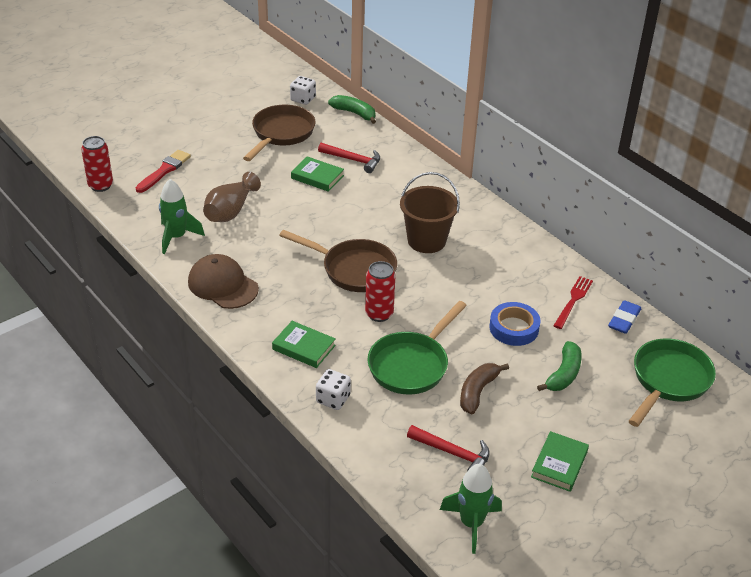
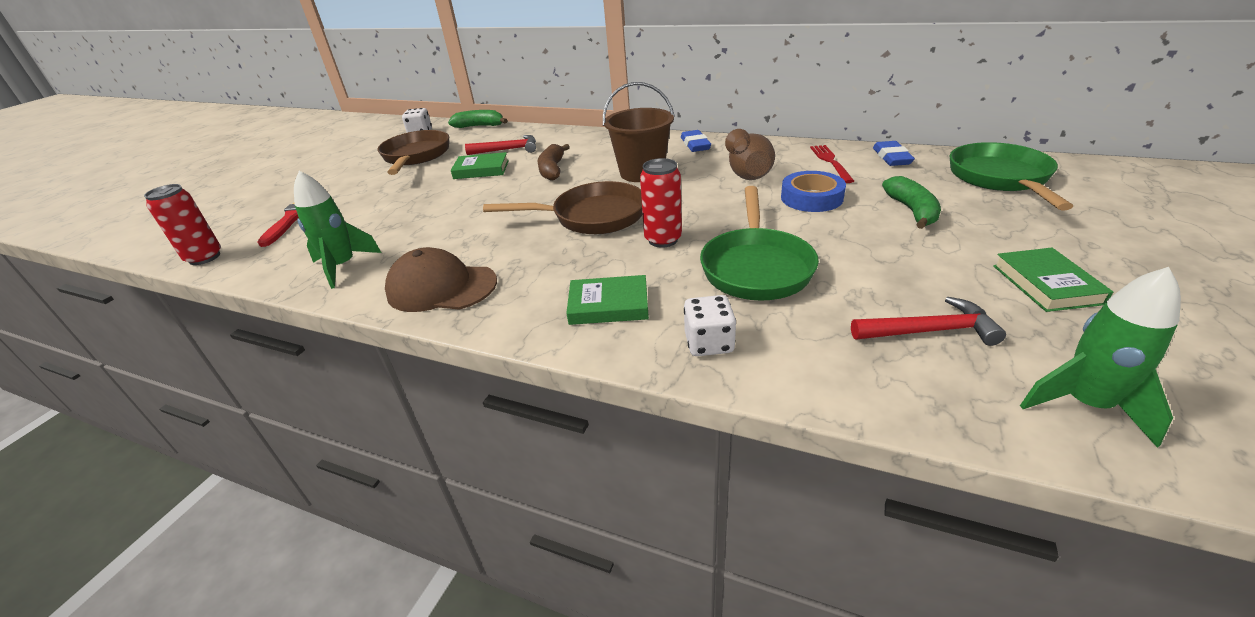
camera: 25 degrees left, 5 degrees down
(230, 211) = (401, 222): brown vase -> brown vase (747, 171)
(477, 392) = (859, 259): brown banana -> brown banana (552, 170)
(497, 227) = (695, 145): none -> blue eraser

